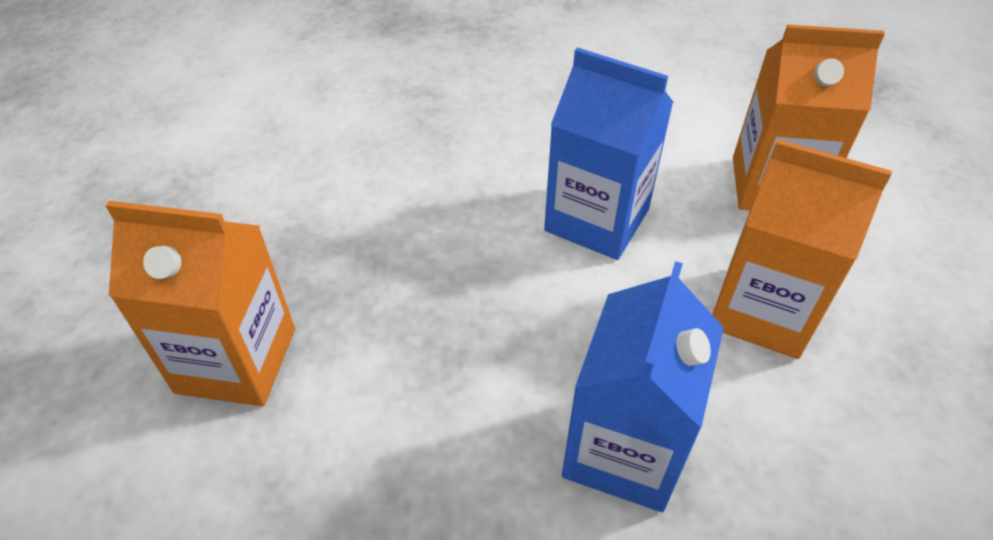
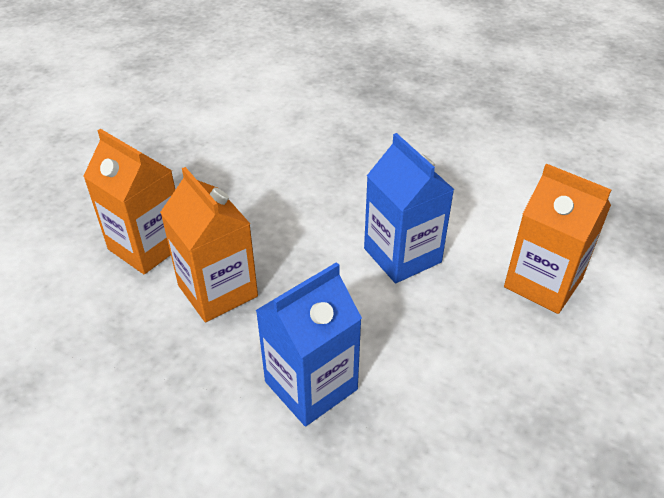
camera: 30 degrees right, 5 degrees down
(762, 311) = (464, 352): orange carton -> orange carton (217, 291)

